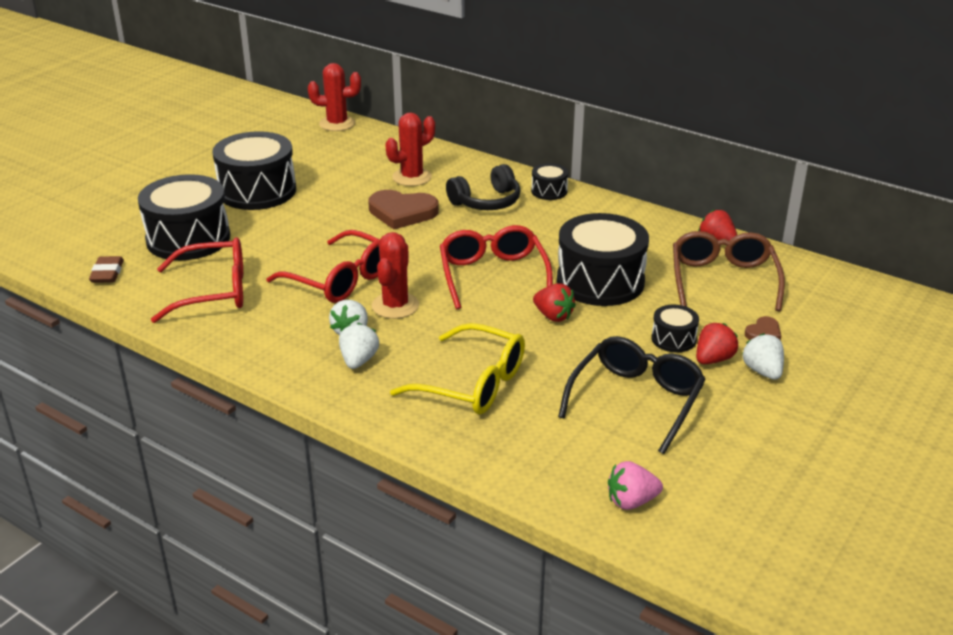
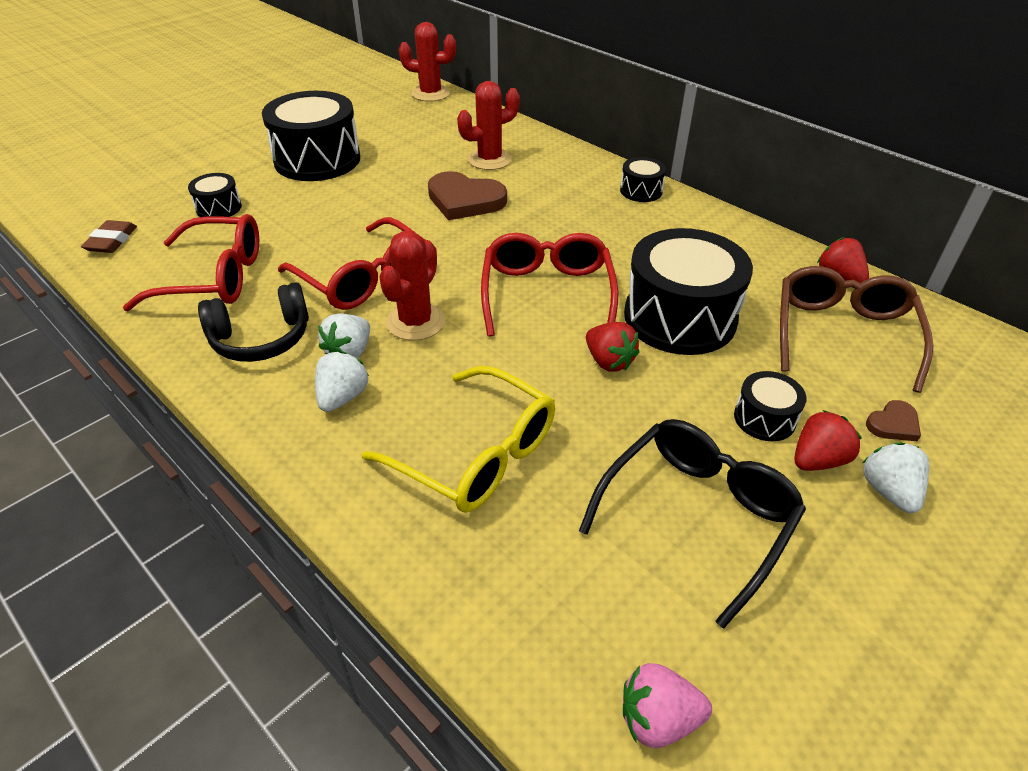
camera: 10 degrees right, 10 degrees up
(188, 238) = (219, 208): black drum -> black drum, size x0.47
(486, 202) = (565, 197): black headphones -> black headphones (261, 338)

